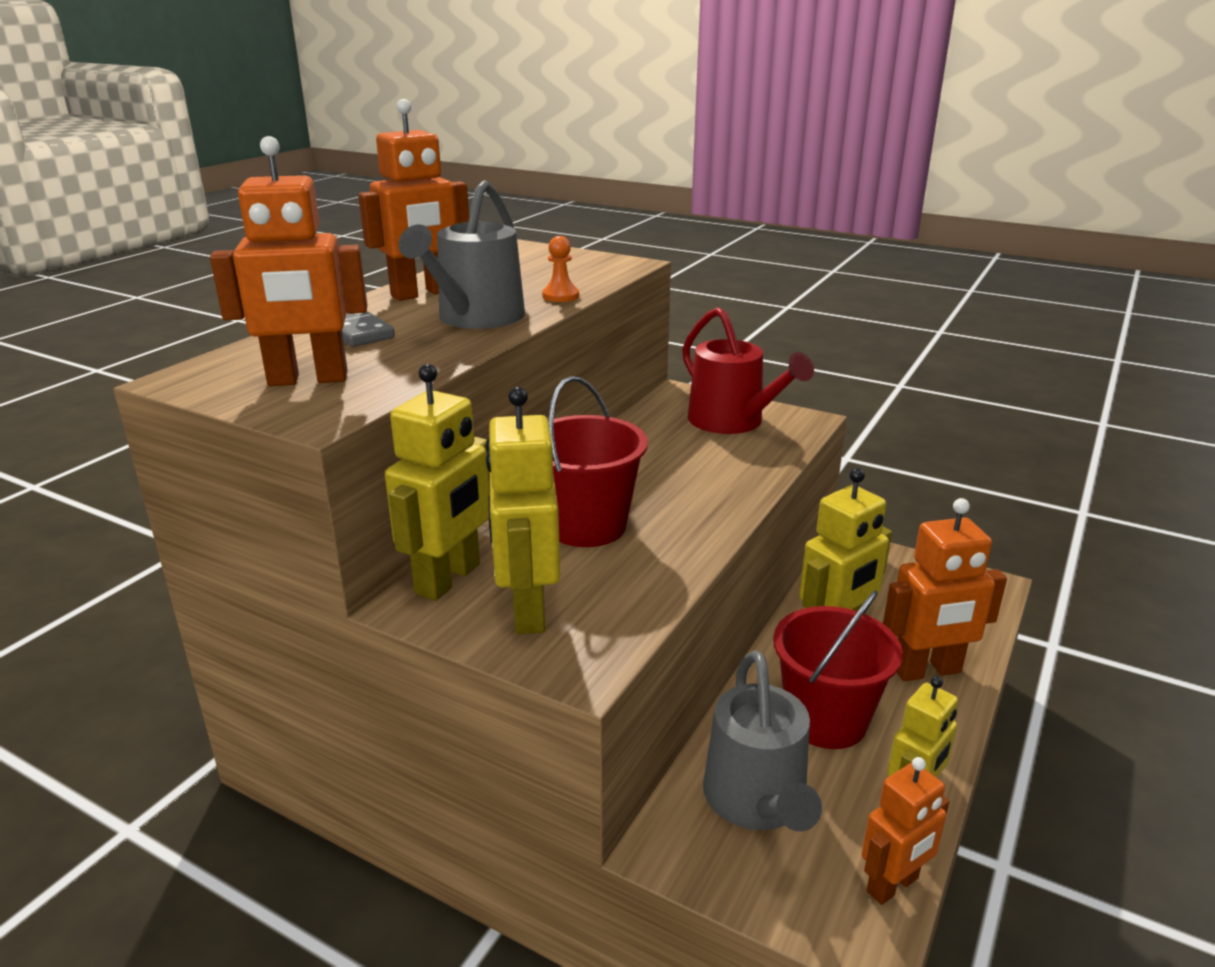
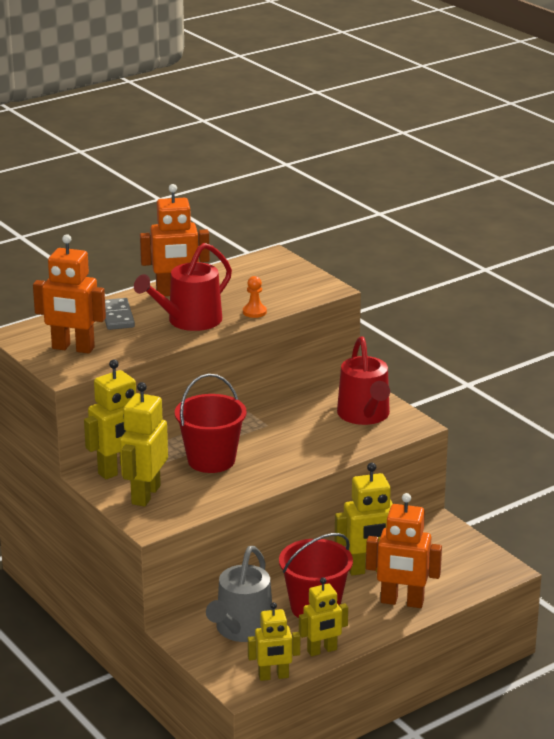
camera: 25 degrees right, 0 degrees up
(476, 318) = (189, 321): grey watering can -> red watering can
(893, 885) = (273, 676): orange robot -> yellow robot

